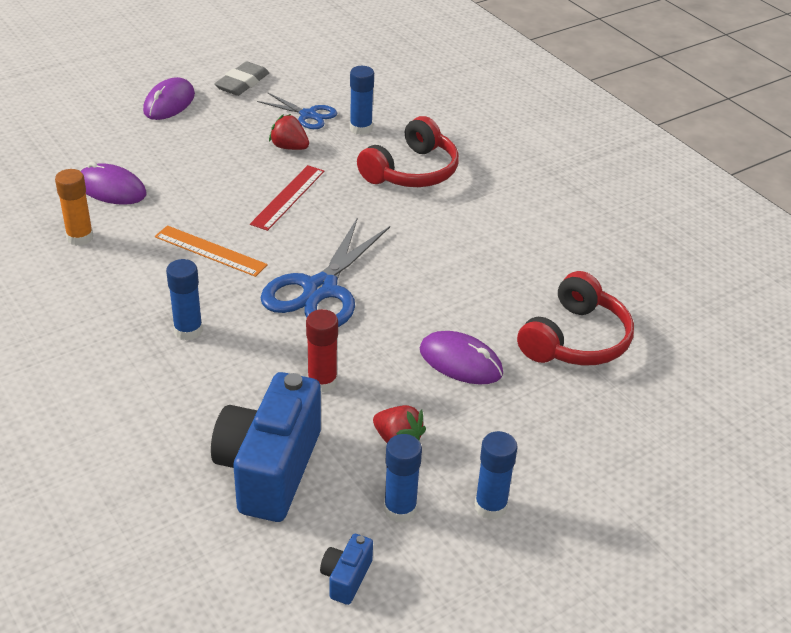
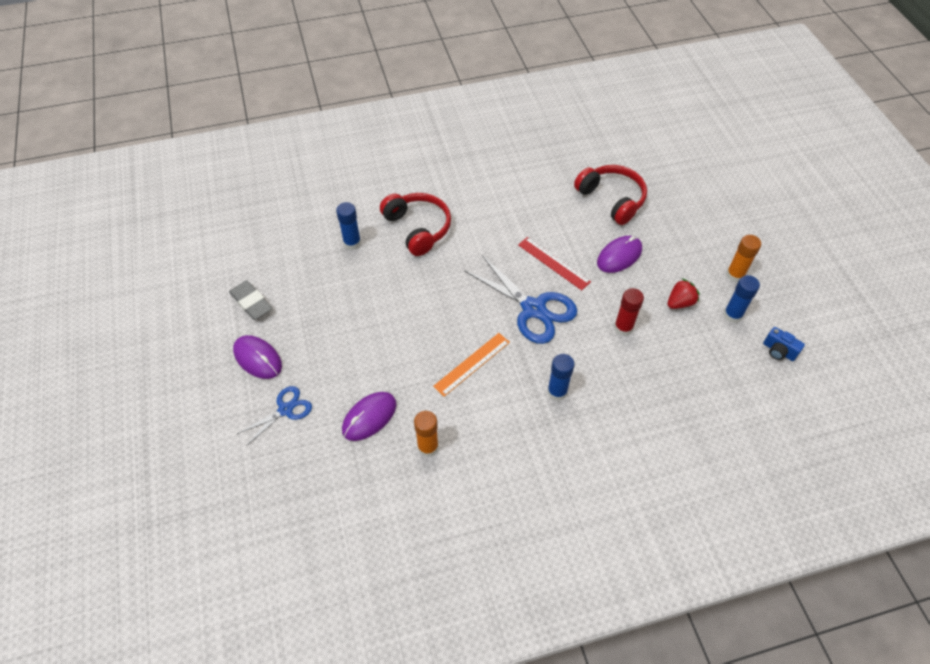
camera: 70 degrees left, 15 degrees up
(269, 469) = (693, 370): blue camera -> none
(288, 197) = (423, 305): red ruler -> red ruler (553, 263)
(289, 147) = (359, 291): red strawberry -> none
(308, 115) = (319, 270): blue scissors -> blue scissors (286, 409)
(490, 506) = (735, 275): blue glue stick -> orange glue stick

